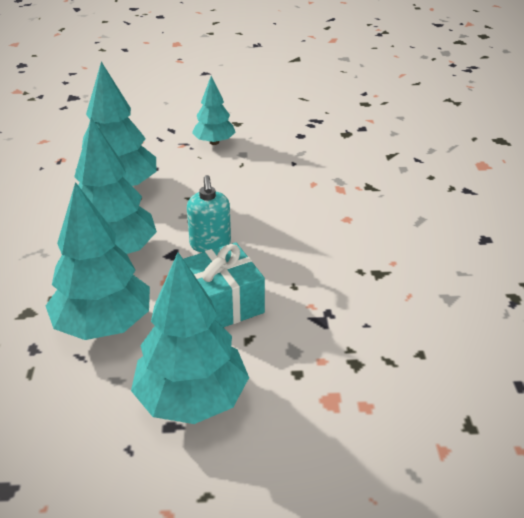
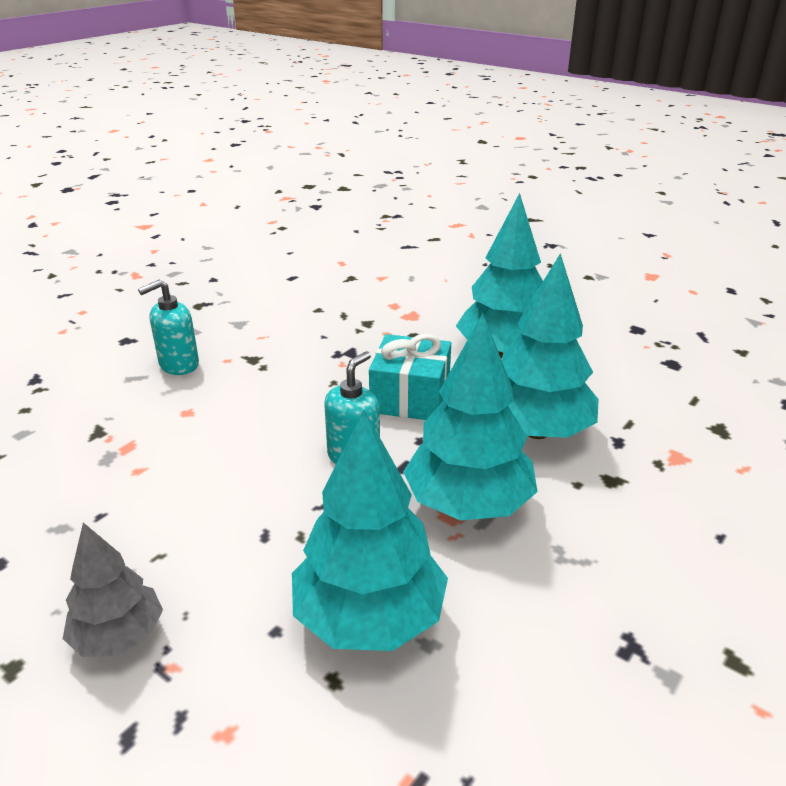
camera: 140 degrees left, 5 degrees down
(214, 142) = (118, 636): turquoise tree -> grey tree
(414, 241) = (178, 365): none -> turquoise soap dispenser

